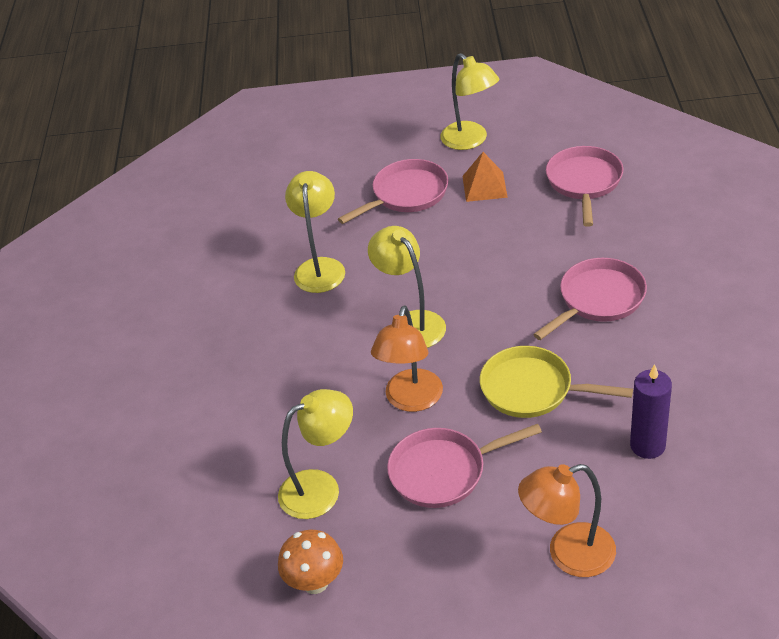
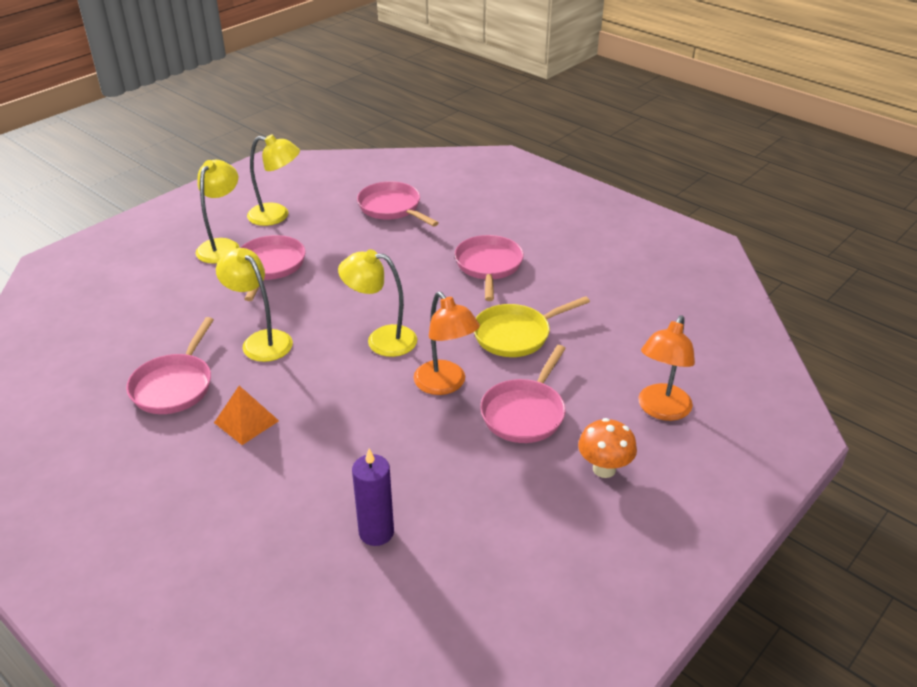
camera: 50 degrees left, 5 degrees down
(220, 273) = (174, 385): none -> pink pan
(315, 582) = (532, 535): orange mushroom -> orange mushroom (604, 469)
(321, 488) = (455, 475): yellow lamp -> yellow lamp (222, 246)
(484, 186) = (324, 237): orange pyramid -> orange pyramid (246, 421)
(647, 445) = (623, 327): purple candle -> purple candle (376, 532)

